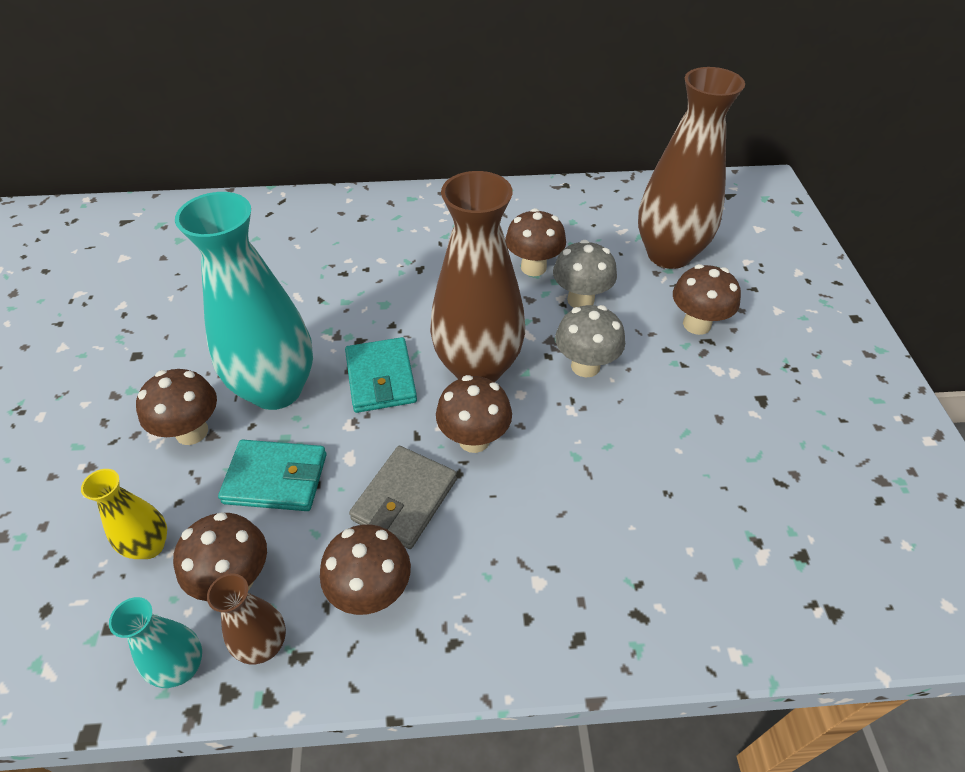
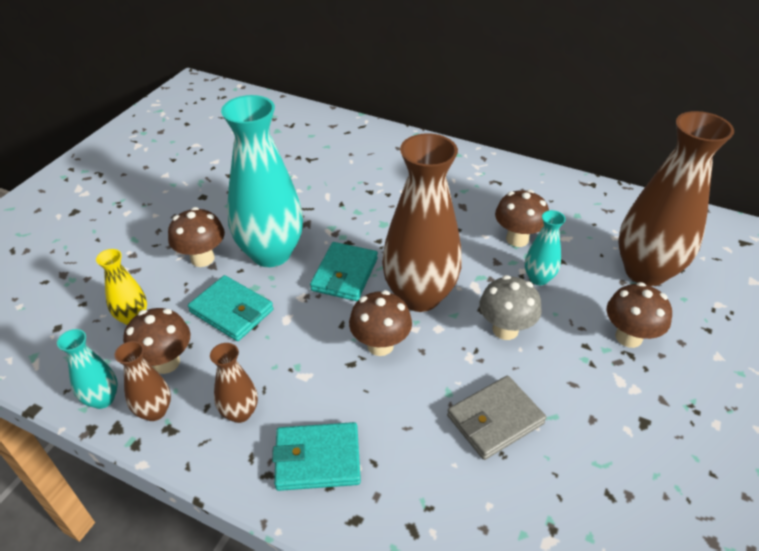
camera: 30 degrees right, 5 degrees down
(371, 592) = (240, 413): brown mushroom -> brown vase
(405, 499) = (303, 363): grey wallet -> grey wallet (495, 420)
(495, 596) = (317, 459): none -> turquoise wallet
(580, 300) = (538, 278): grey mushroom -> turquoise vase

